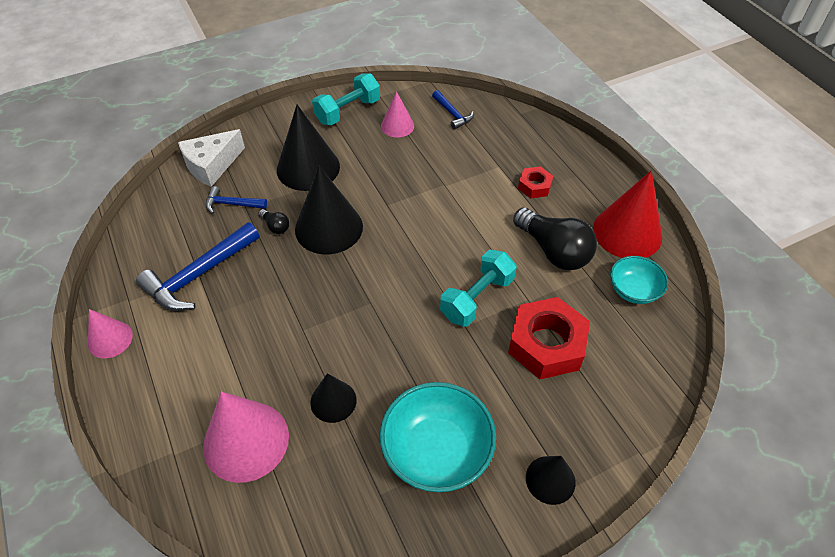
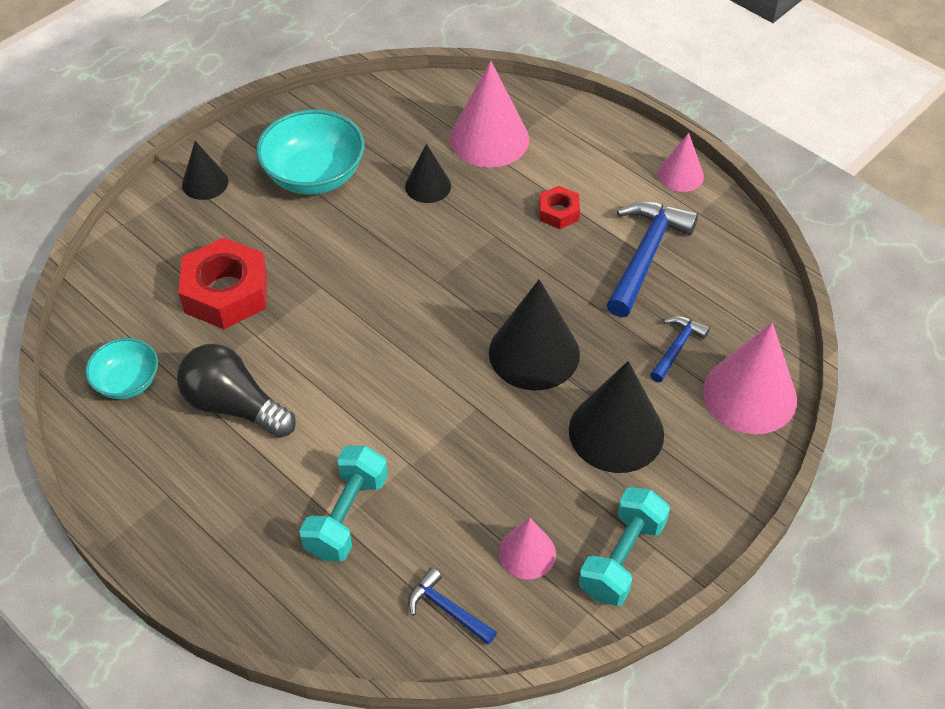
camera: 160 degrees right, 0 degrees up
(212, 165) = (750, 395): white cheese -> pink cone
(232, 204) = (677, 348): blue hammer -> blue hammer turned 45 degrees counterclockwise
(275, 226) = (601, 335): black light bulb -> none
(477, 298) = (316, 319): turquoise dumbbell -> turquoise dumbbell (346, 515)
(534, 186) = (278, 501): red nut -> red nut (558, 212)
(627, 232) = (136, 463): red cone -> none

